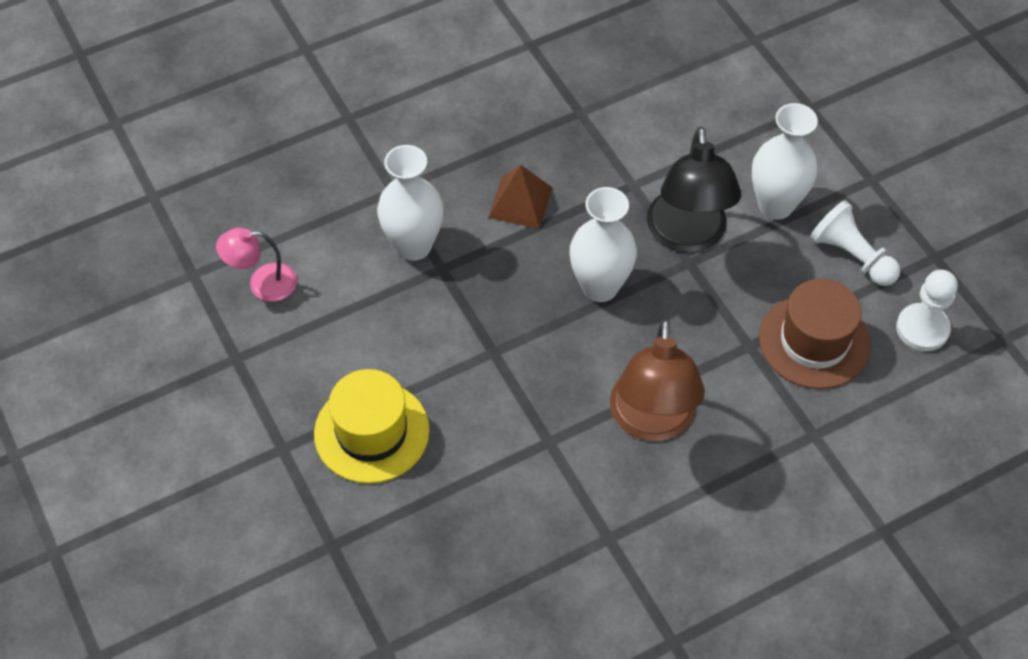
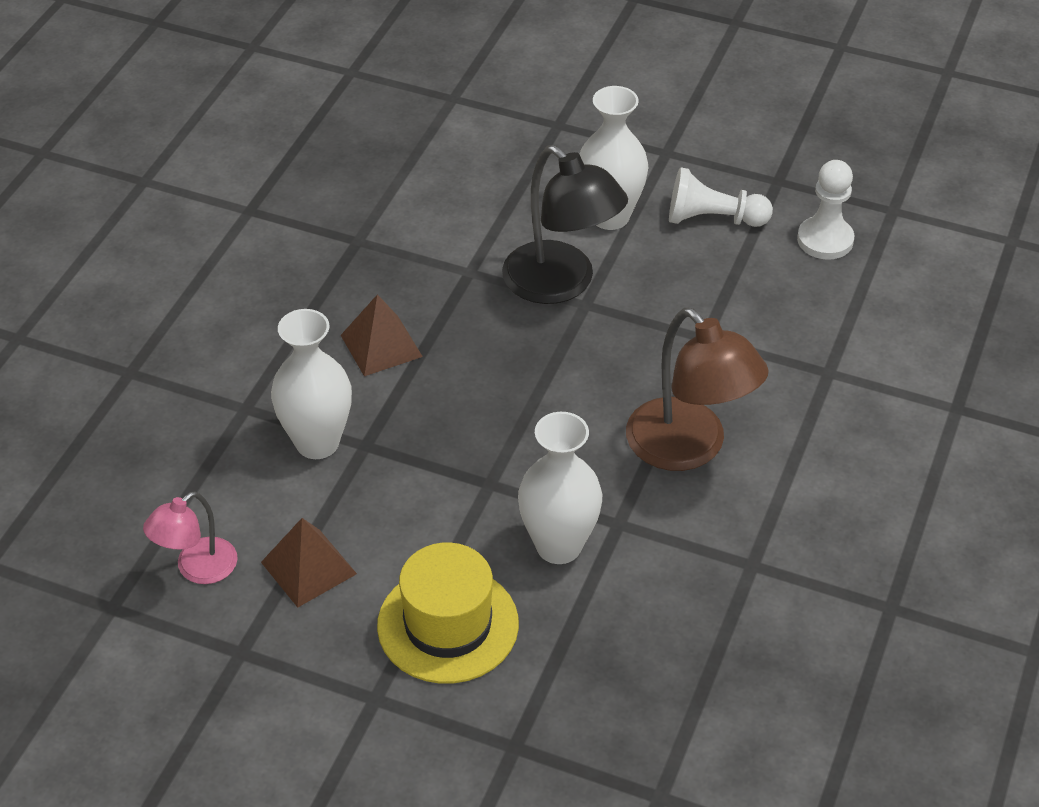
camera: 40 degrees left, 10 degrees down
(326, 330) = (308, 568): none -> brown pyramid
(600, 287) = (528, 370): white vase -> white vase (558, 546)
(814, 341) = (752, 301): brown hat -> none

